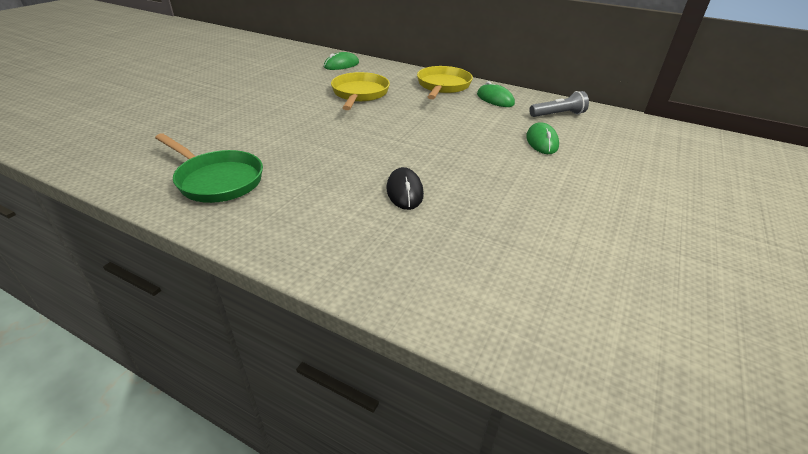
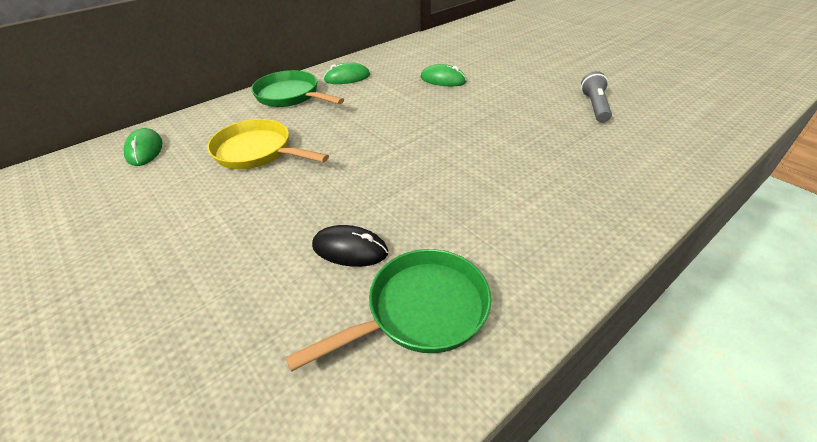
camera: 65 degrees left, 5 degrees up
(404, 191) = (499, 165): black mouse -> black mouse (350, 249)
(443, 86) = (290, 96): yellow pan -> green pan
(558, 115) = (400, 60): grey flashlight -> grey flashlight (594, 106)

